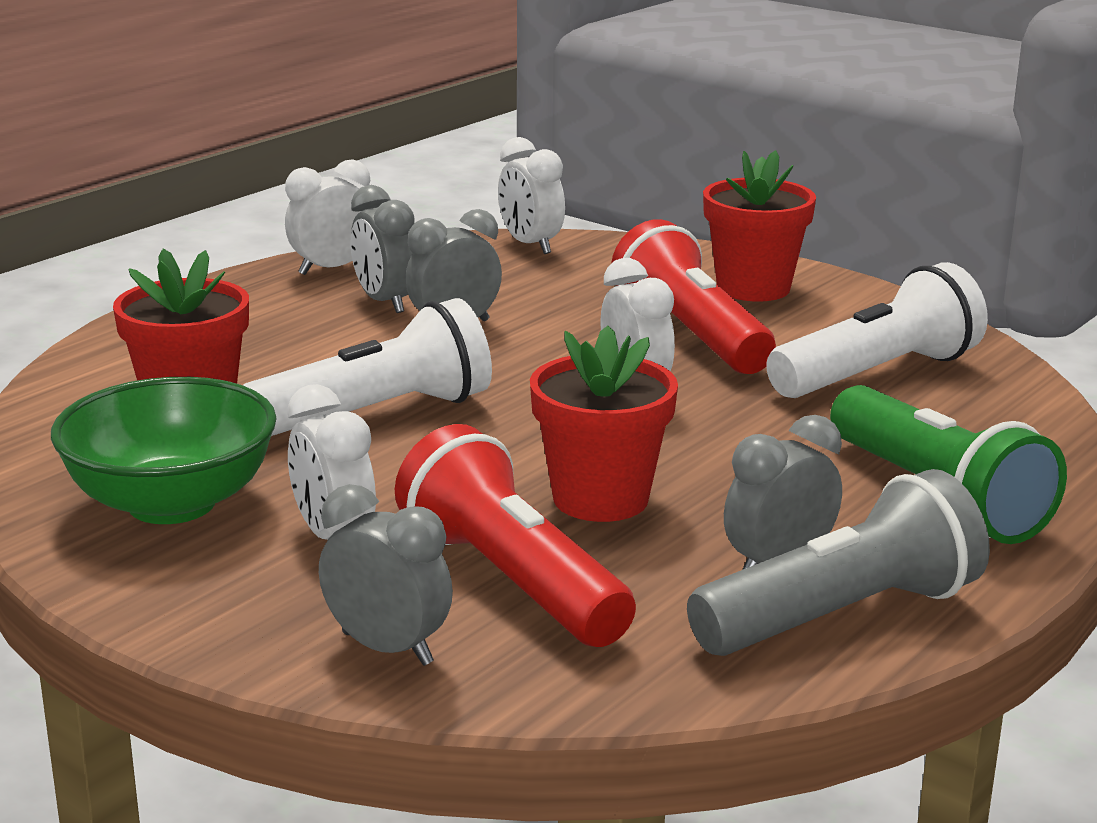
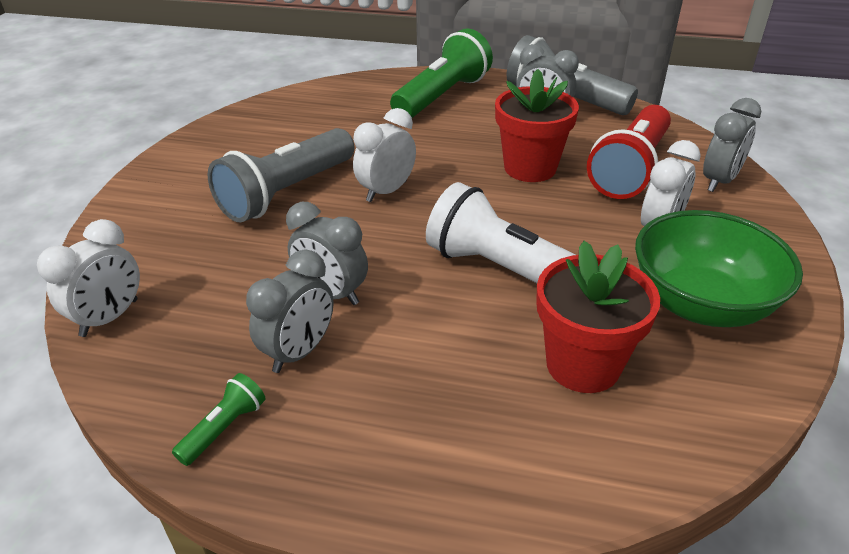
camera: 115 degrees left, 15 degrees up
(332, 269) = (225, 428): white clock -> green flashlight
(387, 649) = (719, 181): grey clock -> grey clock turned 150 degrees counterclockwise
(690, 335) = (286, 193): red flashlight -> grey flashlight
(753, 288) = (182, 189): red flower pot -> none
(878, 374) = (309, 128): white flashlight -> none

